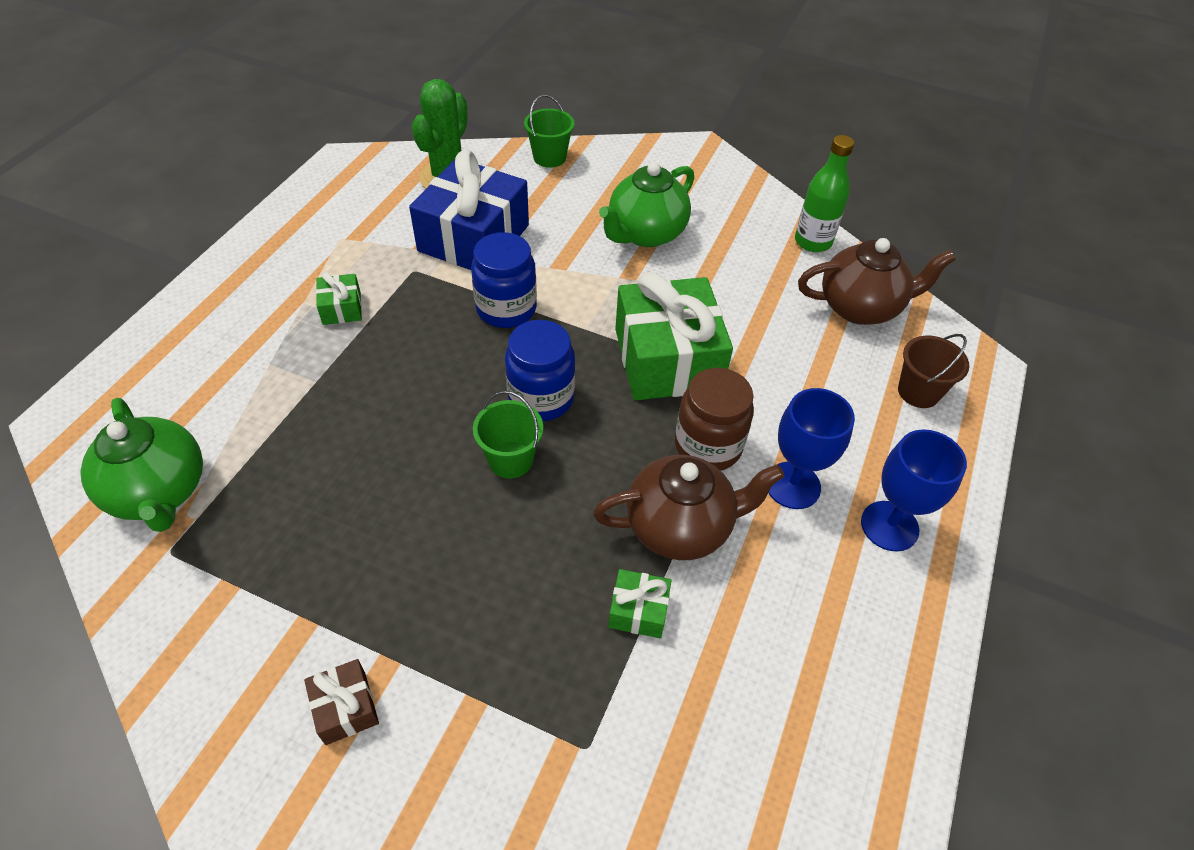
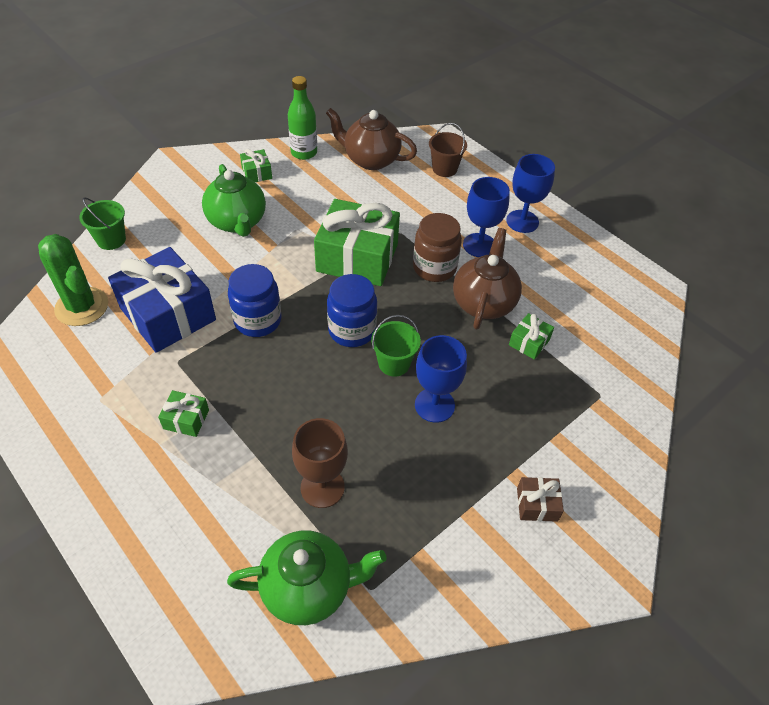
camera: 65 degrees left, 0 degrees up
(294, 456) = (322, 487): none -> brown goblet
(463, 527) = (434, 405): none -> blue goblet
(739, 217) = (257, 173): none -> green gift
(860, 307) = (370, 160): brown teapot -> brown teapot turned 90 degrees counterclockwise

